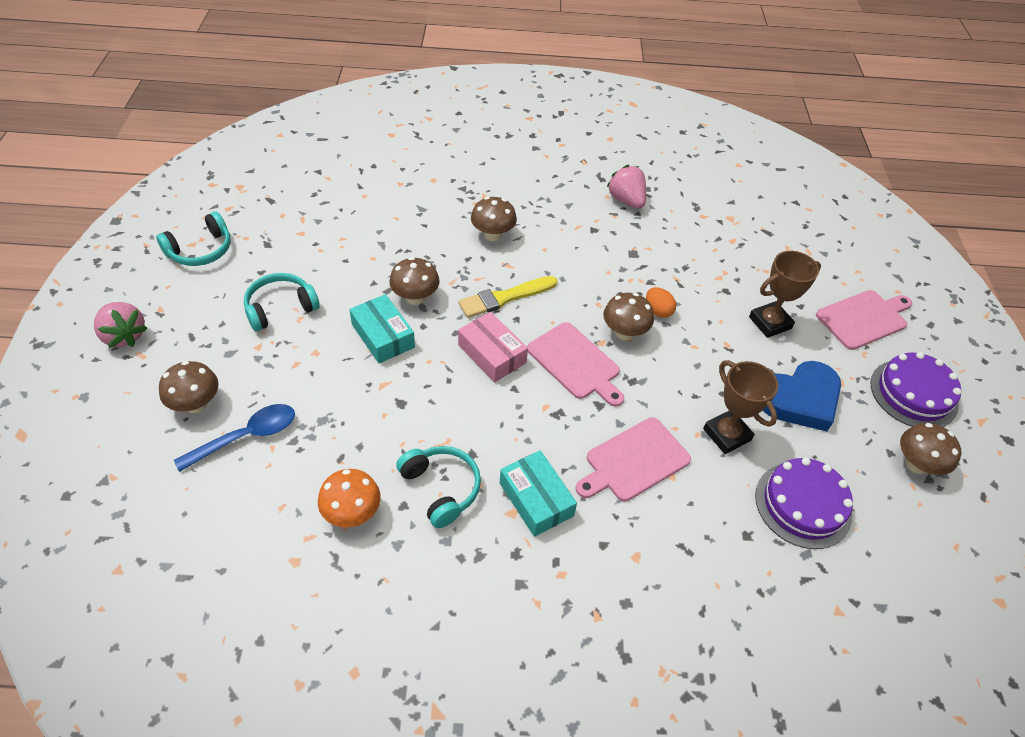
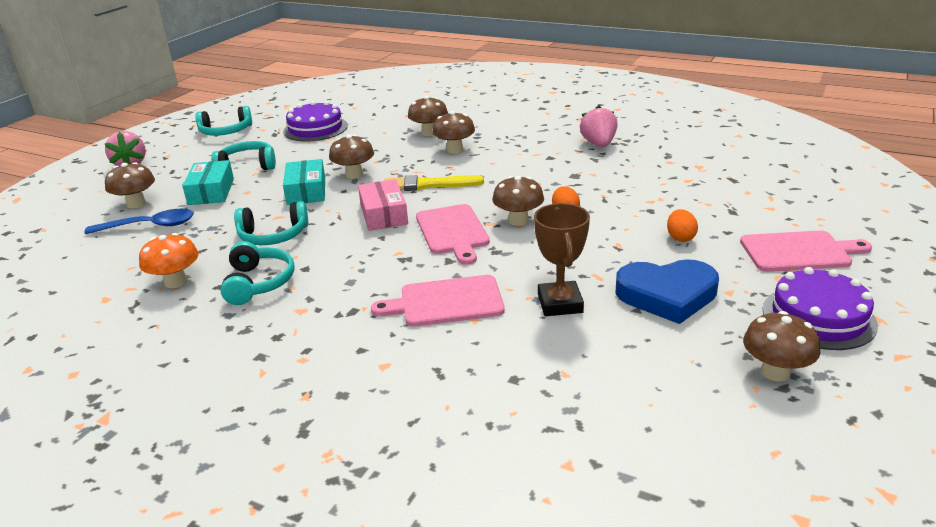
camera: 30 degrees right, 20 degrees down
(402, 415) = (273, 236): none -> turquoise headphones
(446, 210) = (429, 133): none -> brown mushroom
(536, 499) = (330, 307): turquoise box -> turquoise box (211, 191)
(770, 323) = (680, 238): brown trophy -> orange egg
(803, 505) = (600, 371): purple cake -> purple cake (315, 128)

